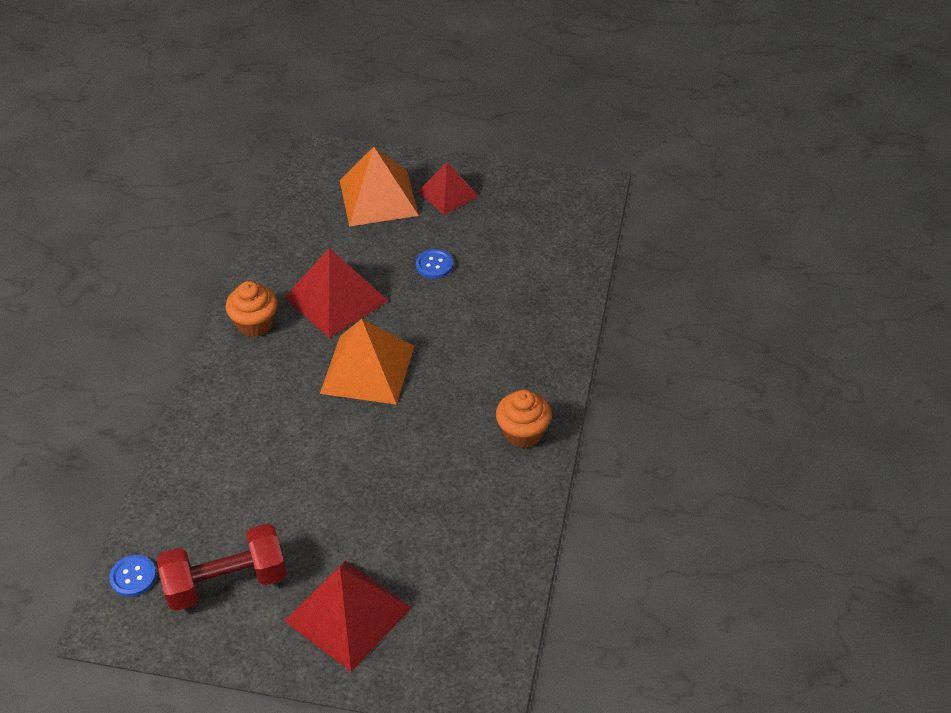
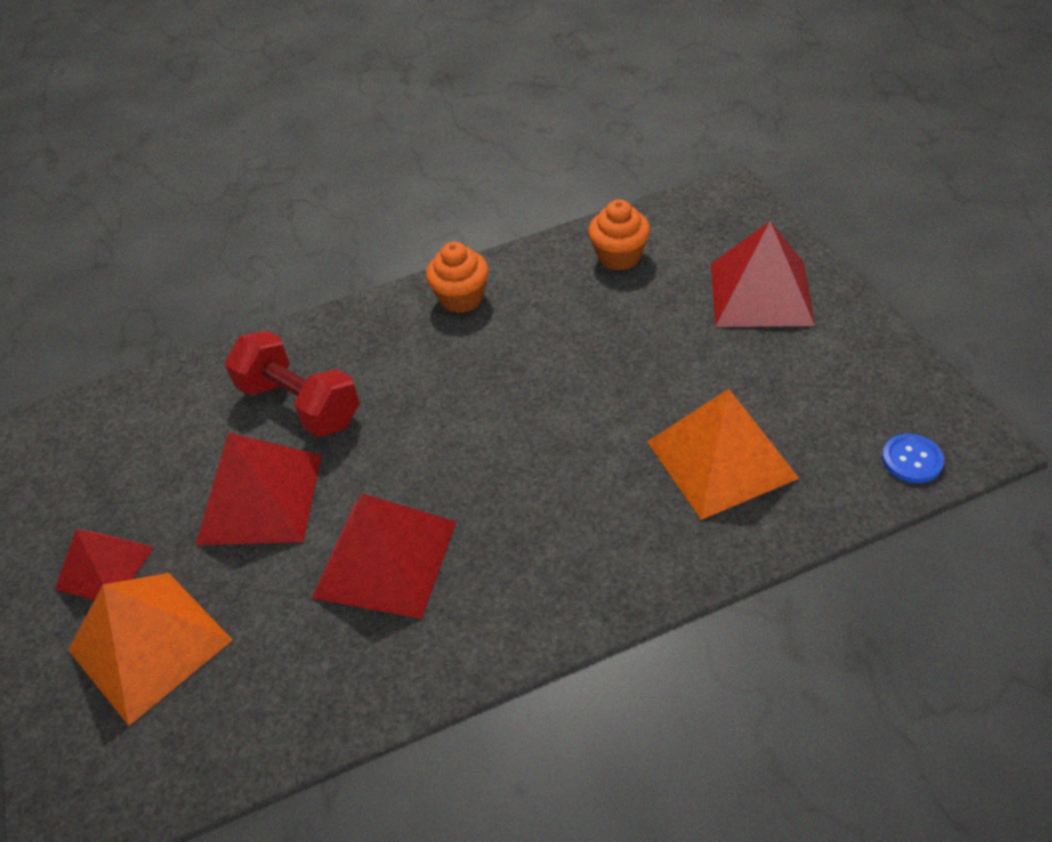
camera: 120 degrees left, 0 degrees up
(226, 582) = (829, 387): red dumbbell -> red dumbbell (300, 404)
(255, 324) = (492, 616): orange cupcake -> orange cupcake (619, 257)
(367, 369) = (476, 455): orange pyramid -> orange pyramid (721, 459)
(434, 265) = (260, 498): blue button -> red pyramid

